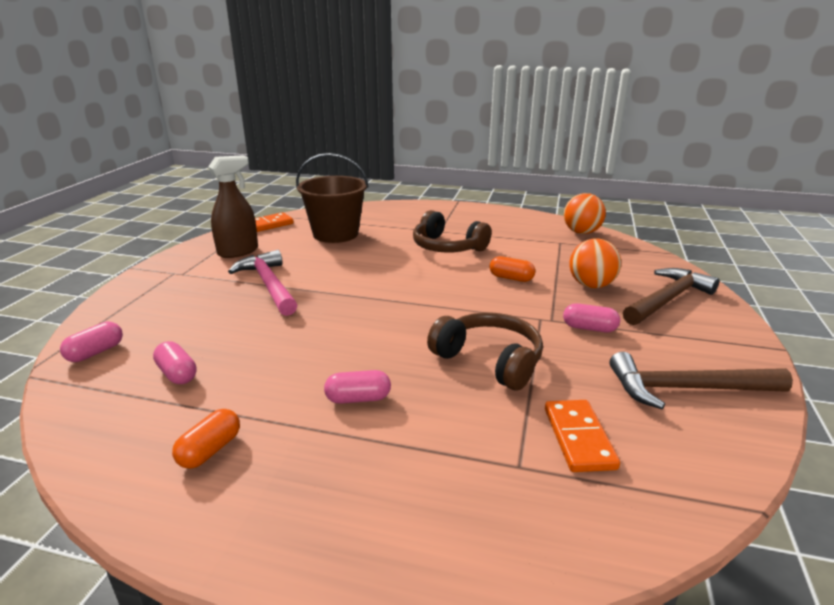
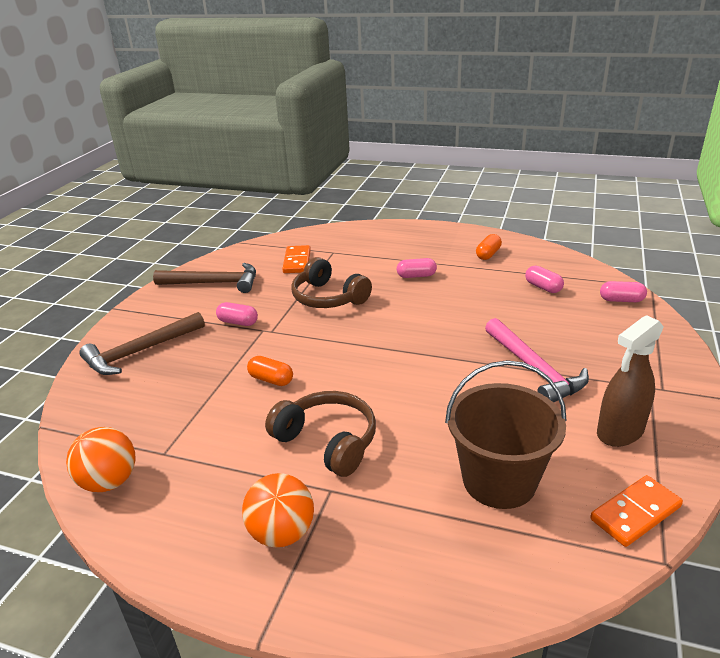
camera: 175 degrees left, 5 degrees up
(95, 352) = (621, 300): pink capsule -> pink capsule turned 60 degrees clockwise
(591, 285) = (195, 369): orange ball -> orange ball (282, 533)

